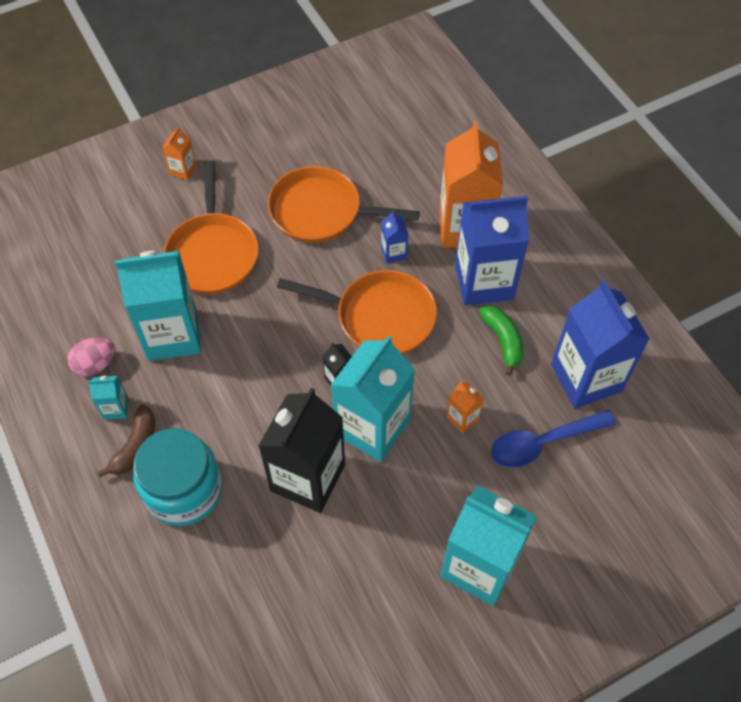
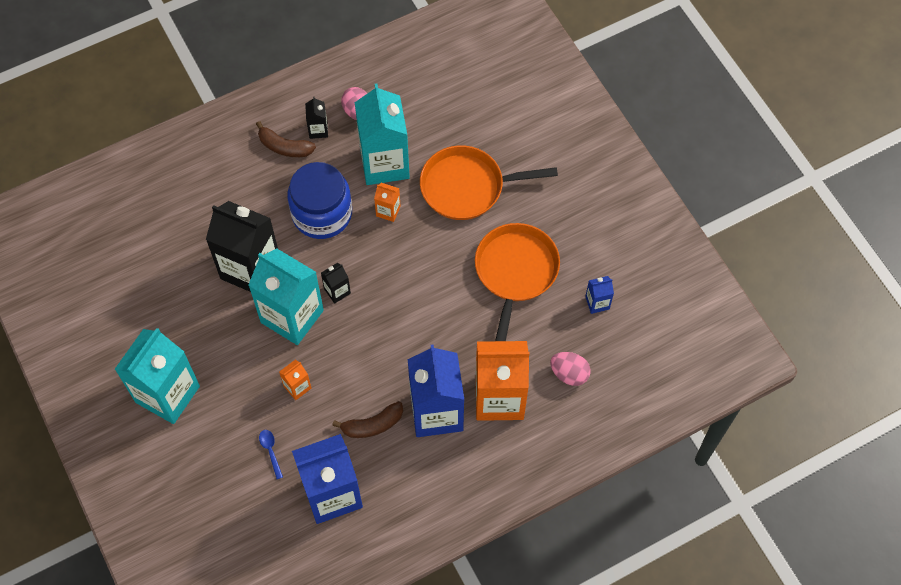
camera: 90 degrees right, 5 degrees up
(115, 408) = (318, 130): turquoise carton -> black carton
(183, 170) = (560, 156): orange carton -> orange carton (388, 211)
(184, 490) = (246, 183): turquoise jar -> none
(235, 400) = (322, 213): none -> blue jar
(379, 317) = (399, 322): orange pan -> none
(393, 253) = (469, 334): blue carton -> blue carton (597, 303)
(435, 170) = (569, 374): none -> pink egg
(503, 341) = (372, 425): green banana -> brown banana
(543, 442) = (271, 451): blue spoon -> blue spoon, size x0.46

